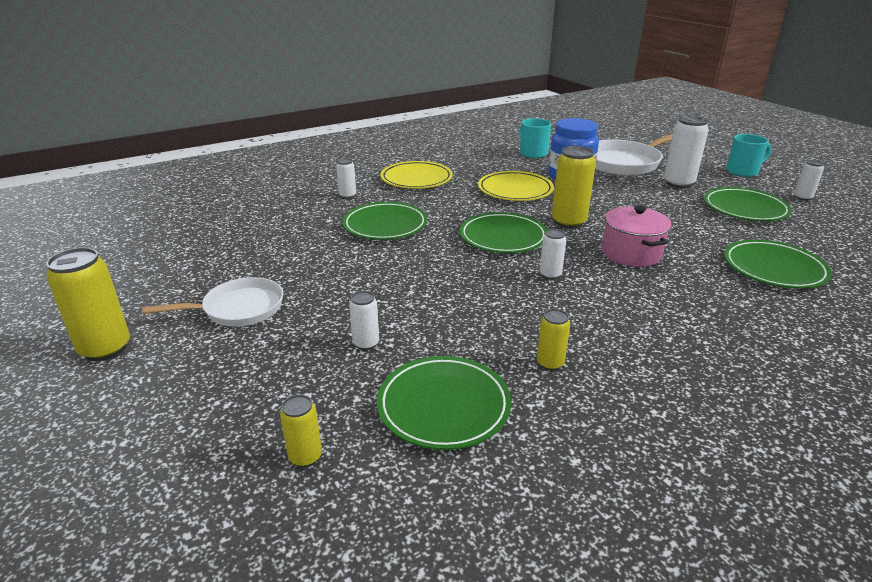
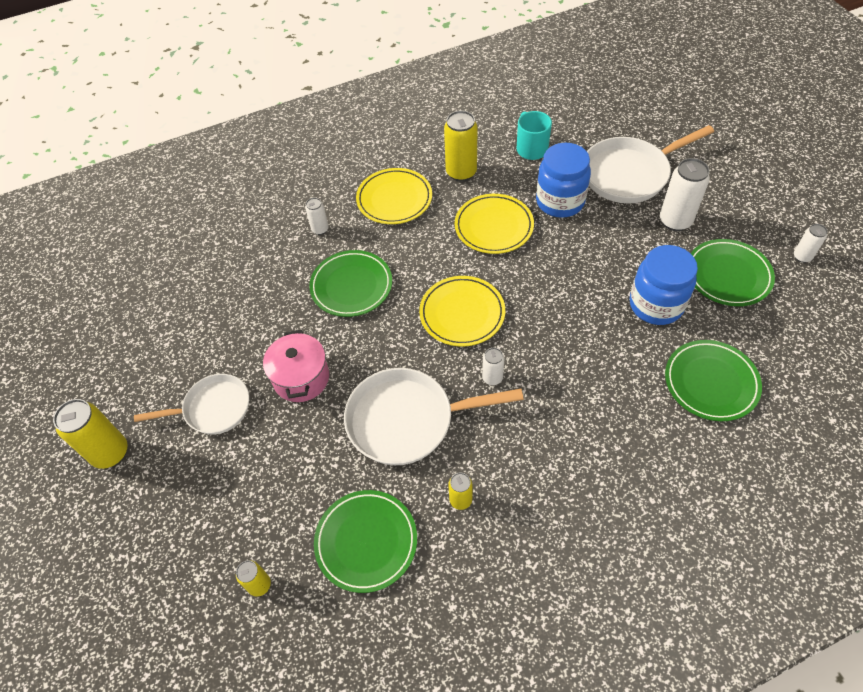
camera: 10 degrees right, 25 degrees up
(366, 343) = (315, 463): white can -> none
(467, 307) = (407, 420): none -> white pan
(503, 237) = (462, 313): green plate -> yellow plate
(568, 222) = (533, 291): yellow can -> yellow can (461, 172)
(631, 253) = (580, 348): pink pot -> pink pot (301, 378)
(689, 226) = (656, 305): none -> blue jar
(743, 171) = (758, 199): turquoise mug -> none

